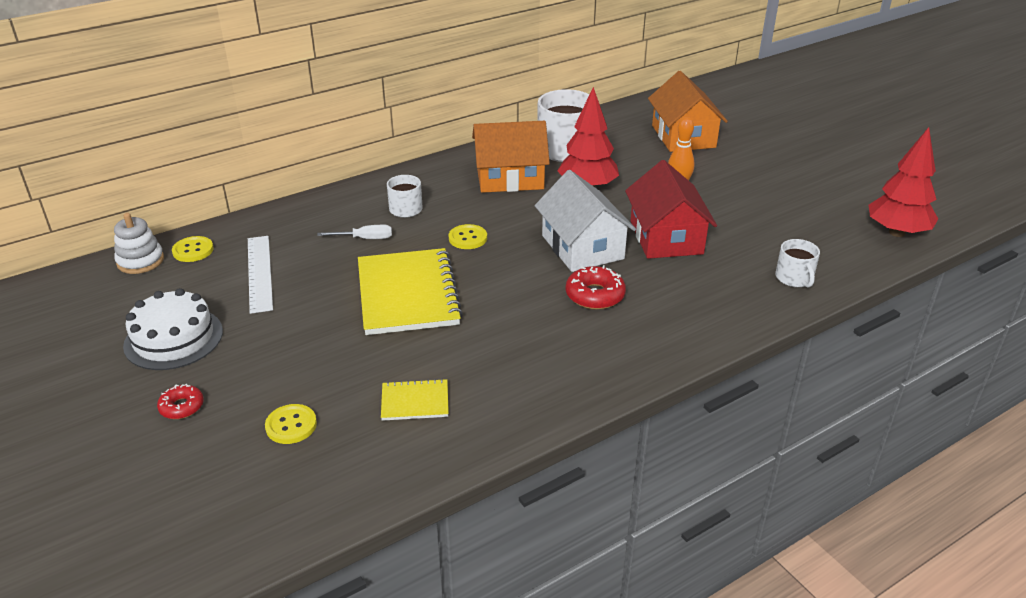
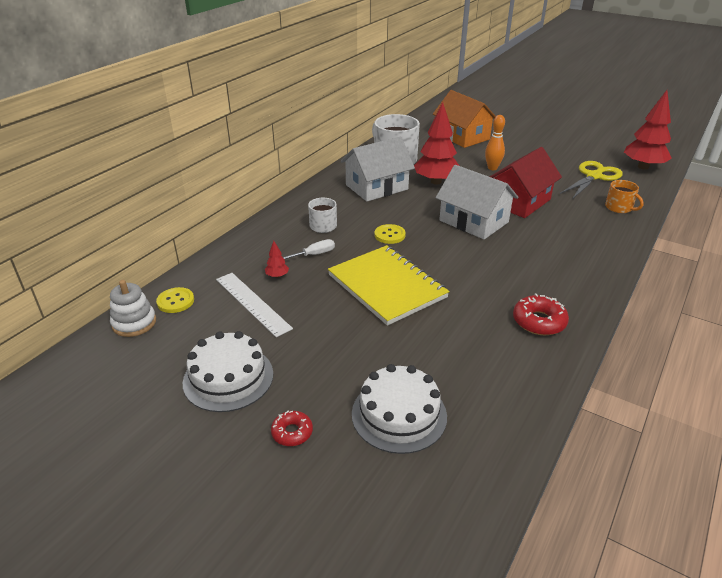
camera: 25 degrees left, 0 degrees up
(291, 425) = (399, 414): yellow button -> white cake
(308, 251) = (277, 276): none -> red tree
(415, 402) = (473, 363): yellow notebook -> none
(510, 178) = (376, 187): orange house -> white house
(595, 295) = (515, 251): red donut -> red donut (539, 321)
(666, 237) = (519, 201): red house -> red house turned 75 degrees clockwise
(794, 278) = (619, 207): white mug -> orange mug
(807, 229) = (594, 176): none -> yellow scissors

